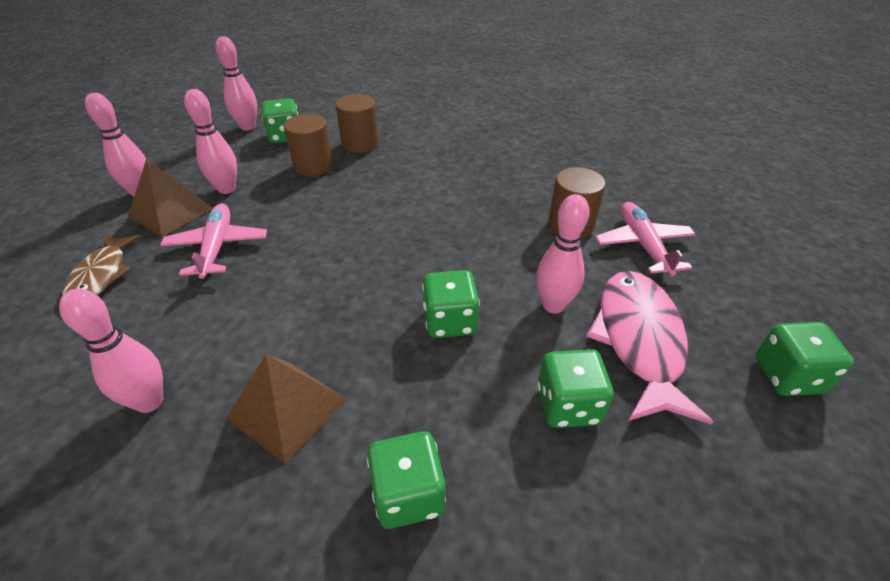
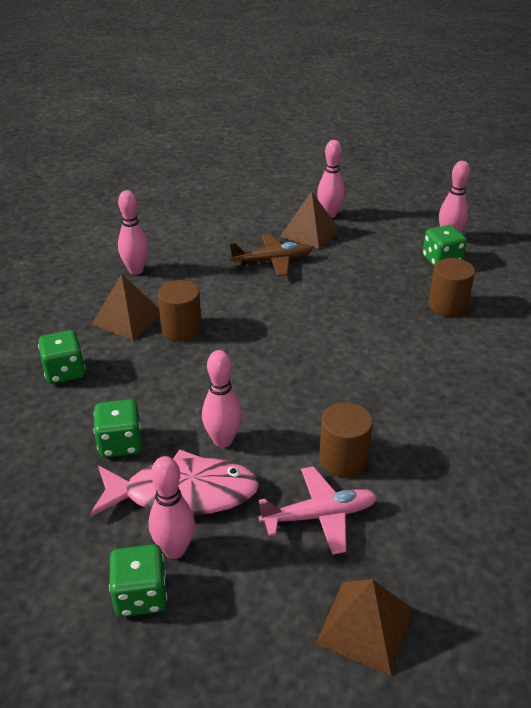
camera: 85 degrees right, 5 degrees down
(101, 275) = (237, 226): brown fish -> none
(217, 247) = (272, 261): pink plane -> brown plane
(227, 189) = (346, 249): pink bowling pin -> pink bowling pin (174, 549)
(313, 166) = (396, 284): brown cylinder -> brown cylinder (181, 329)
(450, 321) = (202, 381): green dice -> none
(747, 232) = (365, 626): none -> brown pyramid

